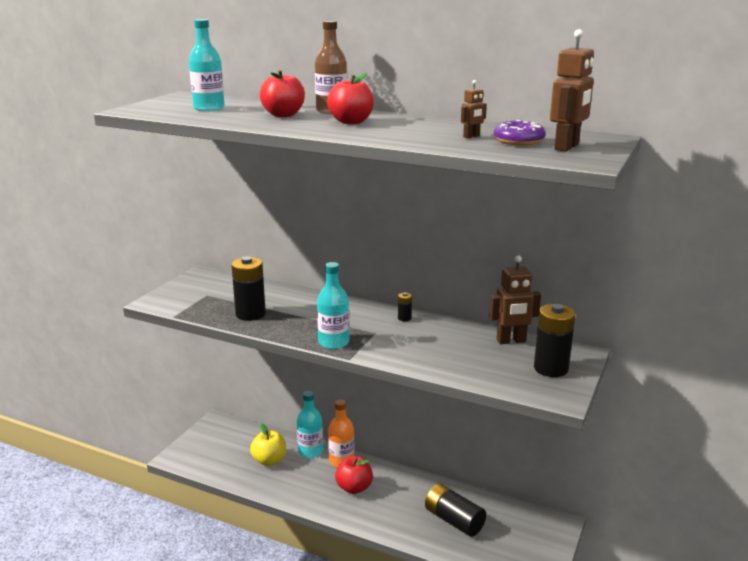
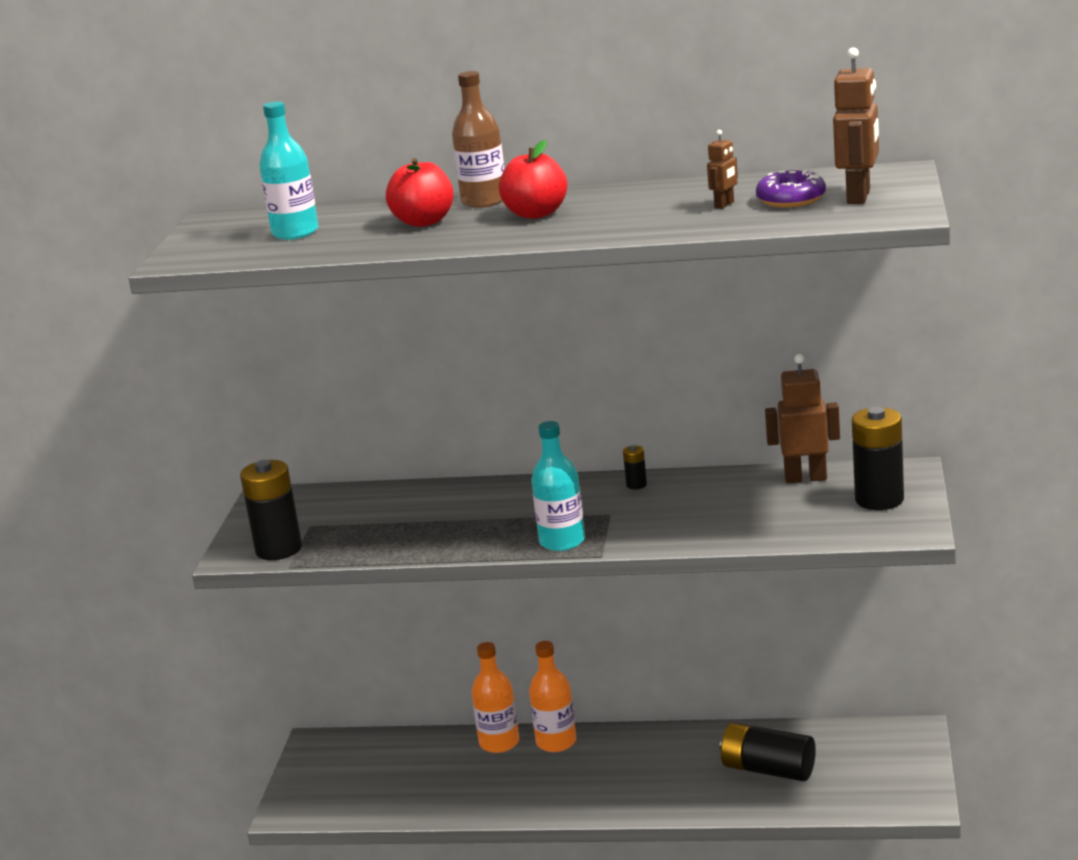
camera: 15 degrees left, 0 degrees up
(250, 314) = (404, 535): black battery -> black battery (279, 549)
(269, 460) = (443, 772): yellow apple -> none
(310, 451) = (499, 743): turquoise bottle -> orange bottle
(354, 488) = (598, 771): red apple -> none
(511, 341) = (805, 478): brown robot -> brown robot turned 150 degrees counterclockwise

